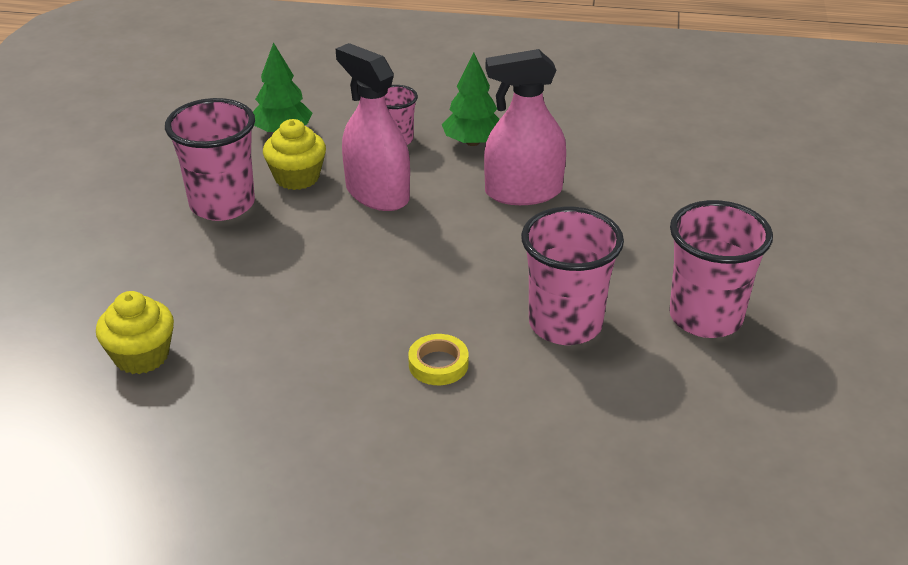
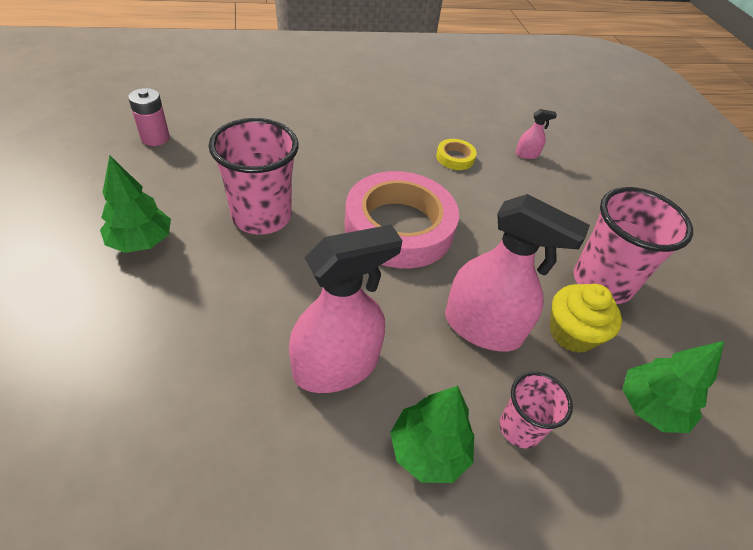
camera: 155 degrees right, 10 degrees up
(141, 356) = (527, 154): yellow cupcake -> pink spray bottle
(403, 287) = (399, 227): none -> pink tape
(438, 364) = (345, 174): yellow tape -> yellow tape (455, 158)
(705, 317) = (141, 241): pink cup -> green tree
(712, 470) = (155, 138): none -> pink battery

